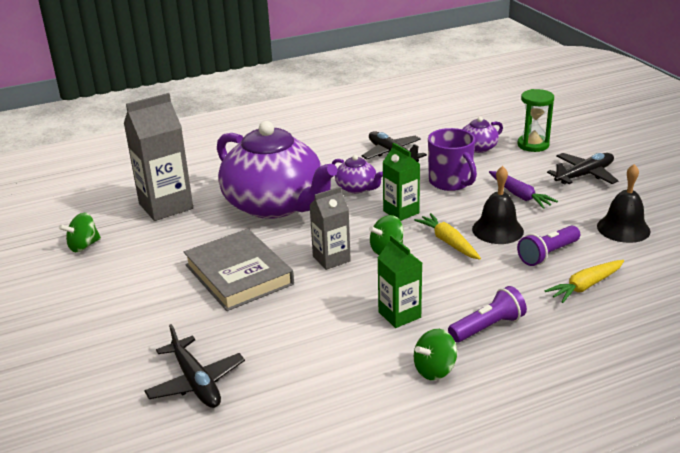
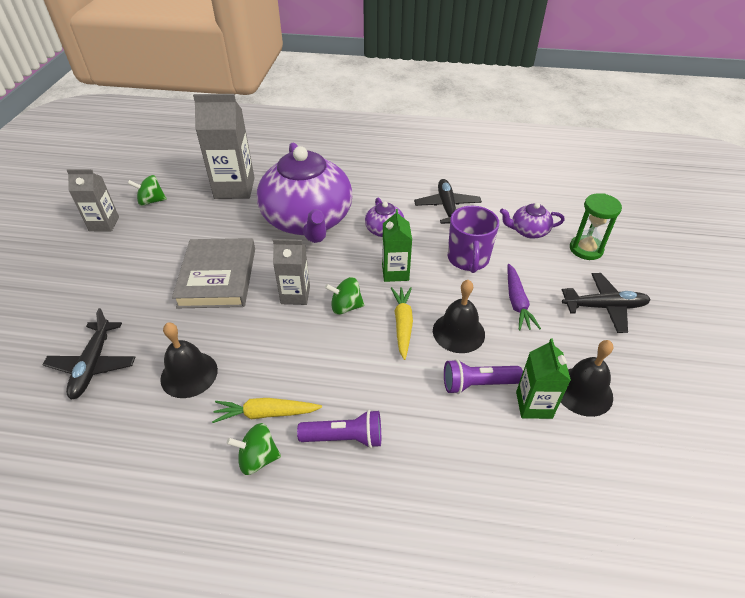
camera: 30 degrees right, 15 degrees up
(52, 282) = (104, 224): none -> grey carton
(302, 348) = (189, 374): none -> black bell
(399, 315) = (289, 382): green carton -> green carton (534, 405)
(585, 286) = (477, 441): yellow carrot -> yellow carrot (266, 413)

